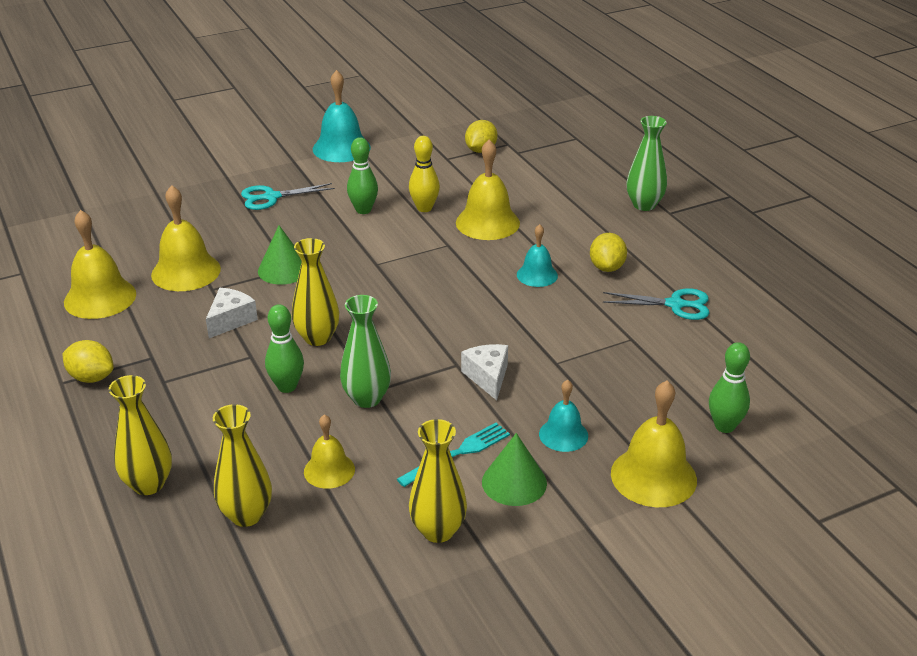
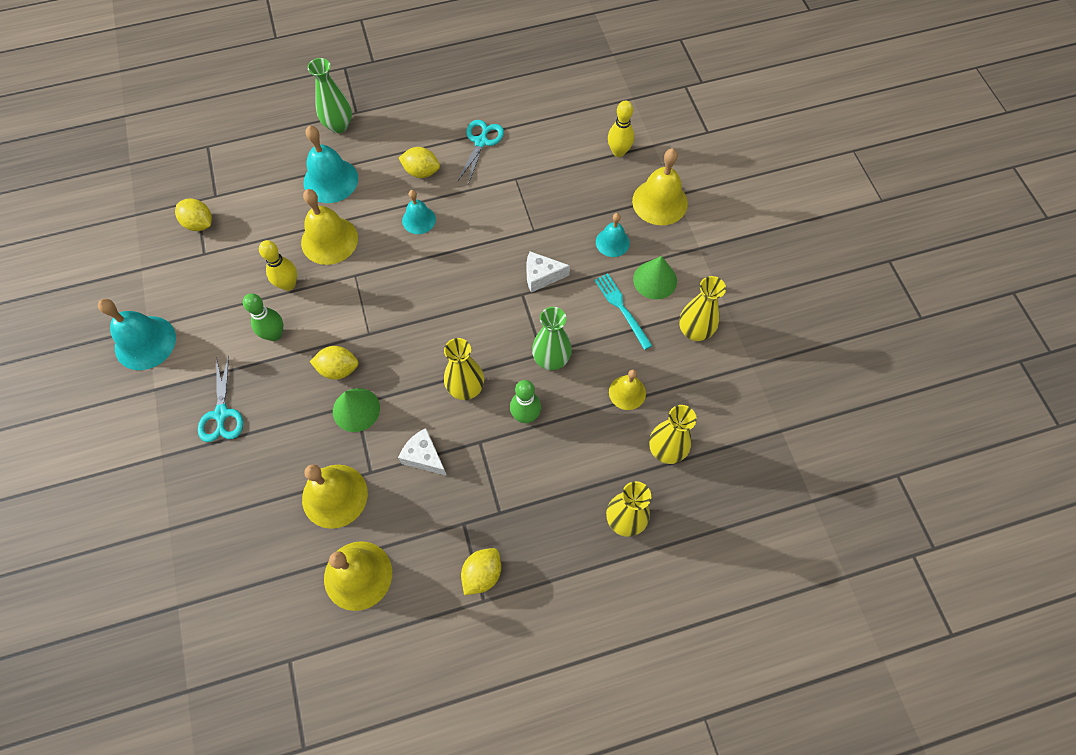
camera: 80 degrees left, 30 degrees up
(329, 252) = (338, 369): none -> yellow lemon
(566, 211) = (330, 180): none -> turquoise bell
(724, 426) = (619, 152): green bowling pin -> yellow bowling pin

